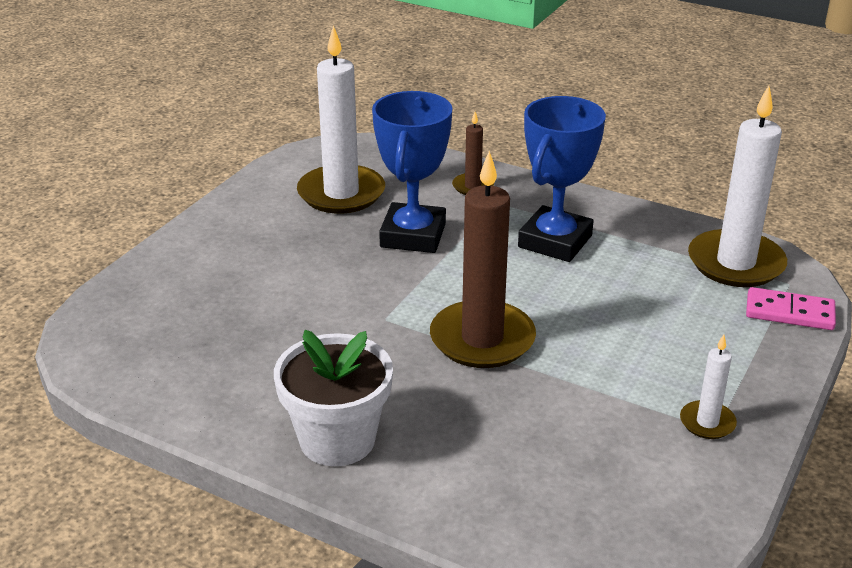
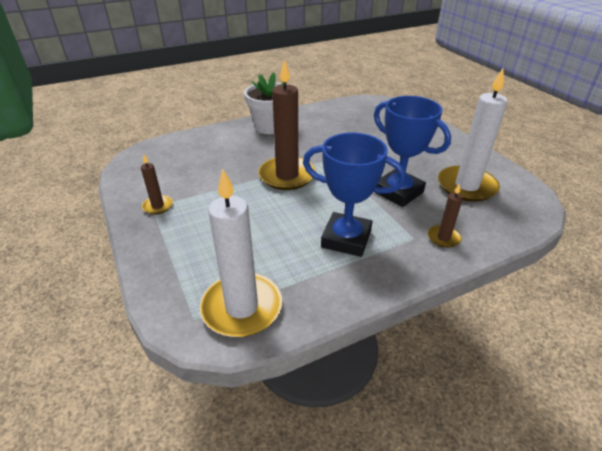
camera: 125 degrees right, 5 degrees up
(555, 241) = (346, 239): blue trophy -> blue trophy turned 45 degrees counterclockwise
(707, 422) = (158, 206): white candle -> brown candle
(789, 312) = (173, 294): pink domino -> none

